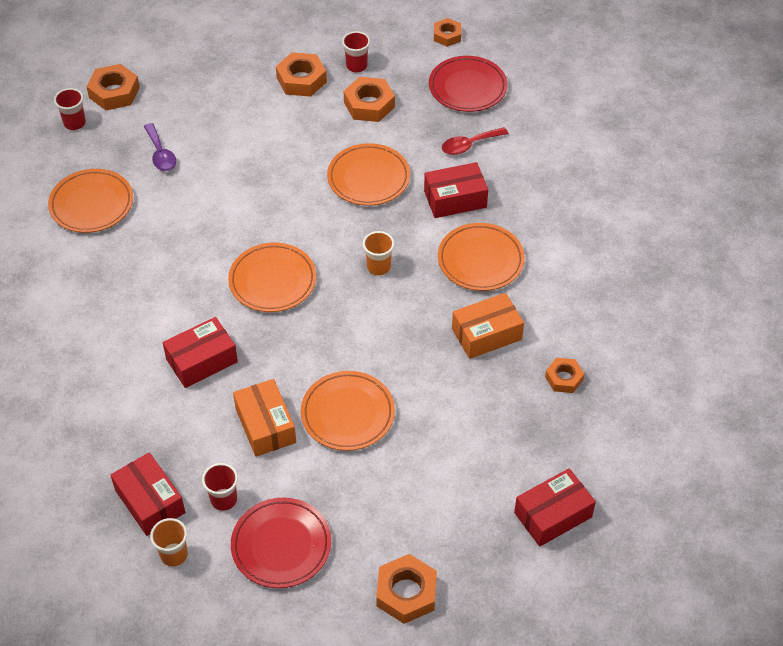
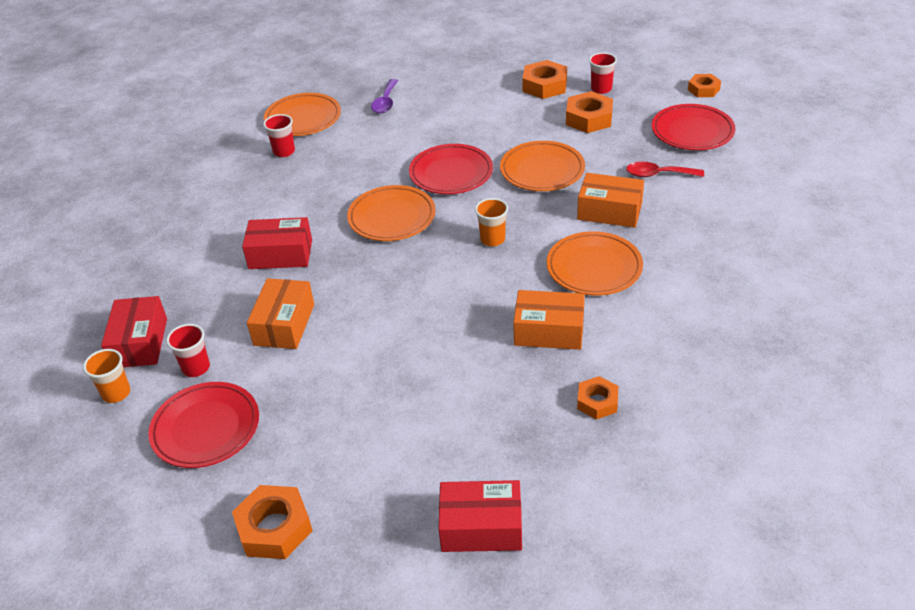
camera: 35 degrees right, 10 degrees down
(74, 123) = (341, 65): red cup -> red cup (284, 152)
(114, 92) = (389, 54): orange nut -> none
(289, 212) = (451, 173): none -> red plate
(348, 414) = (362, 345): orange plate -> none
(455, 199) = (609, 211): red box -> orange box

